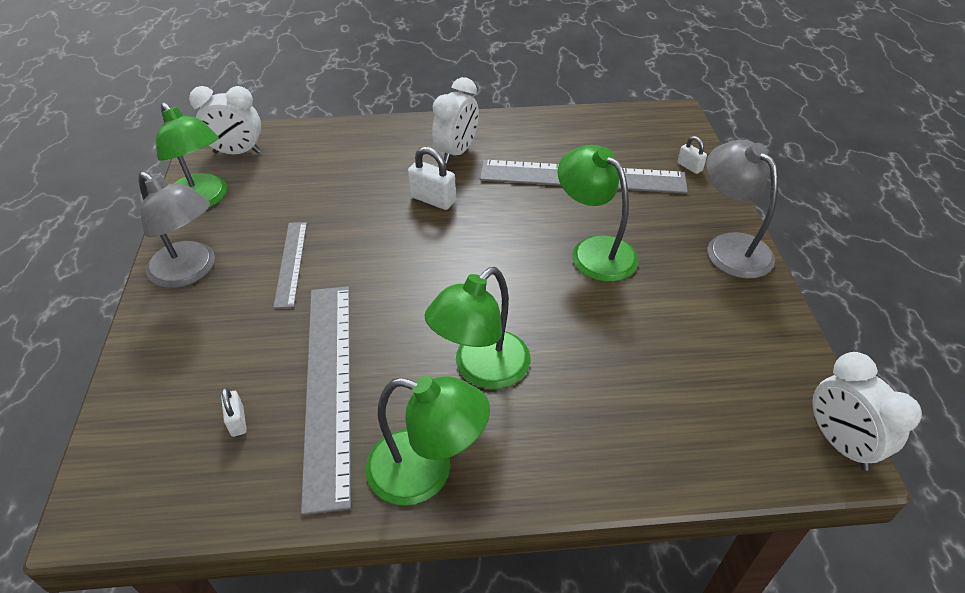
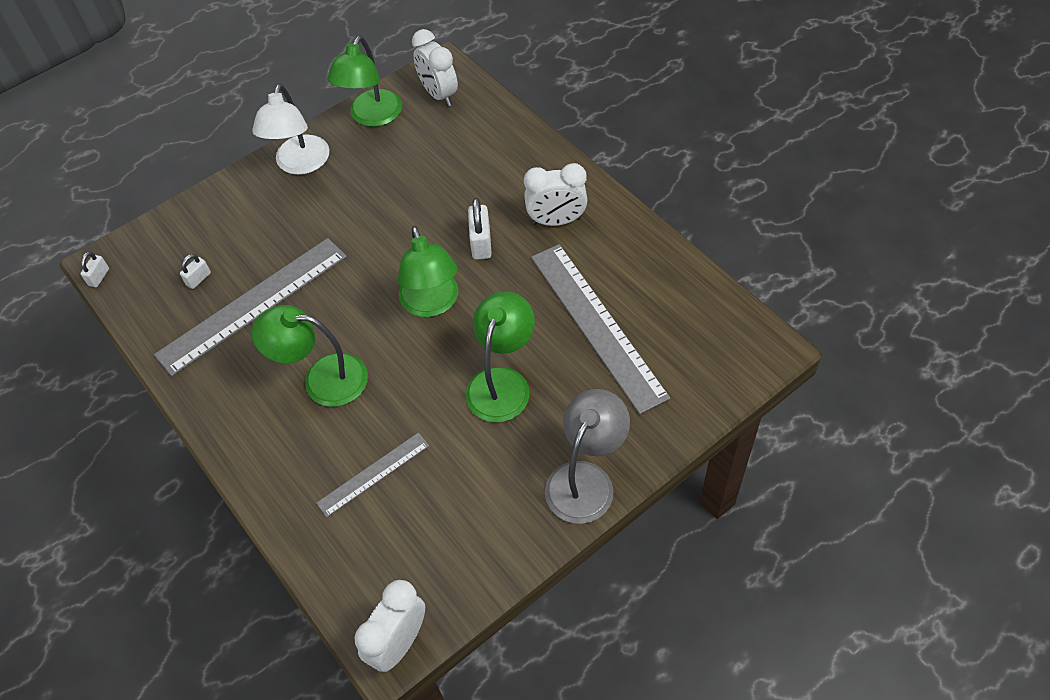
camera: 60 degrees right, 10 degrees up
(190, 271) = (300, 164): grey lamp -> white lamp
(291, 263) = (347, 209): grey ruler -> grey ruler (373, 474)
(426, 472) = (219, 398): green lamp -> green lamp (432, 304)
(689, 167) = (685, 398): white padlock -> white padlock (99, 277)

